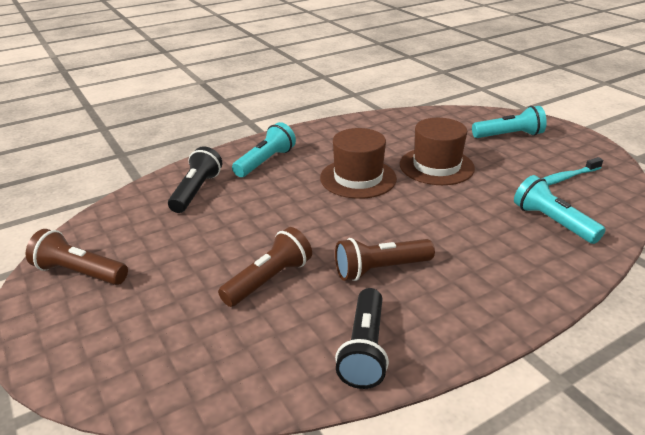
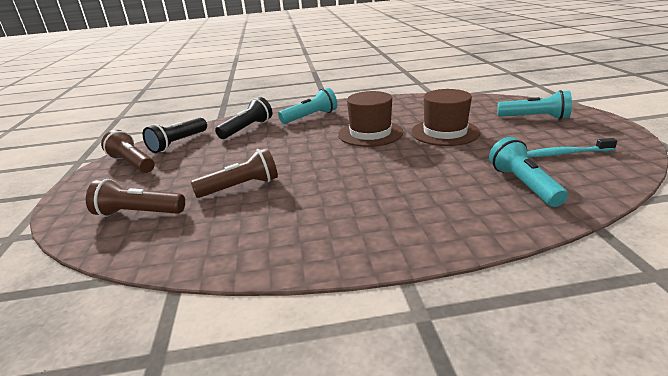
camera: 25 degrees right, 5 degrees down
(364, 350) = (264, 245): black flashlight -> black flashlight (178, 143)
(380, 269) = (330, 194): brown flashlight -> brown flashlight (138, 213)

